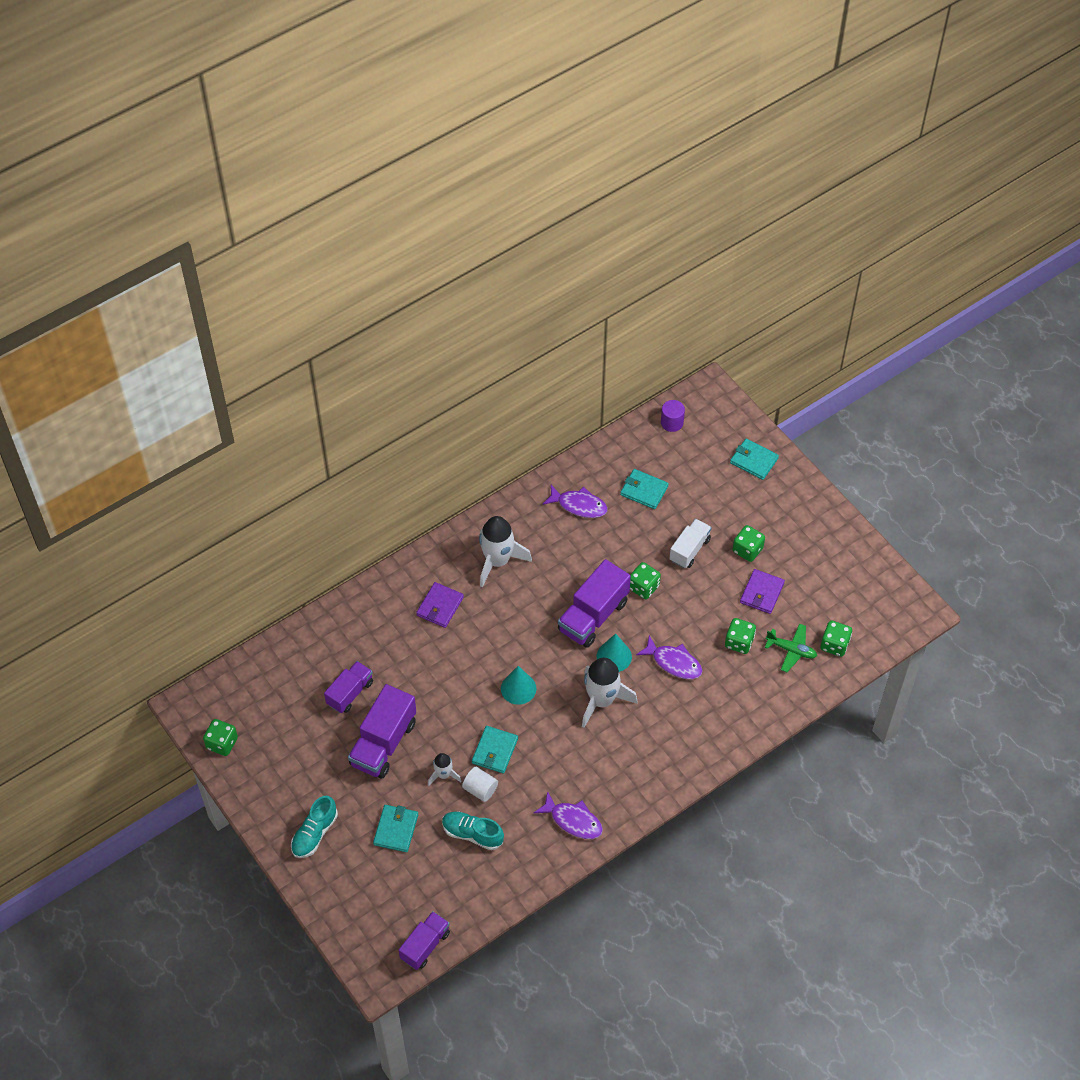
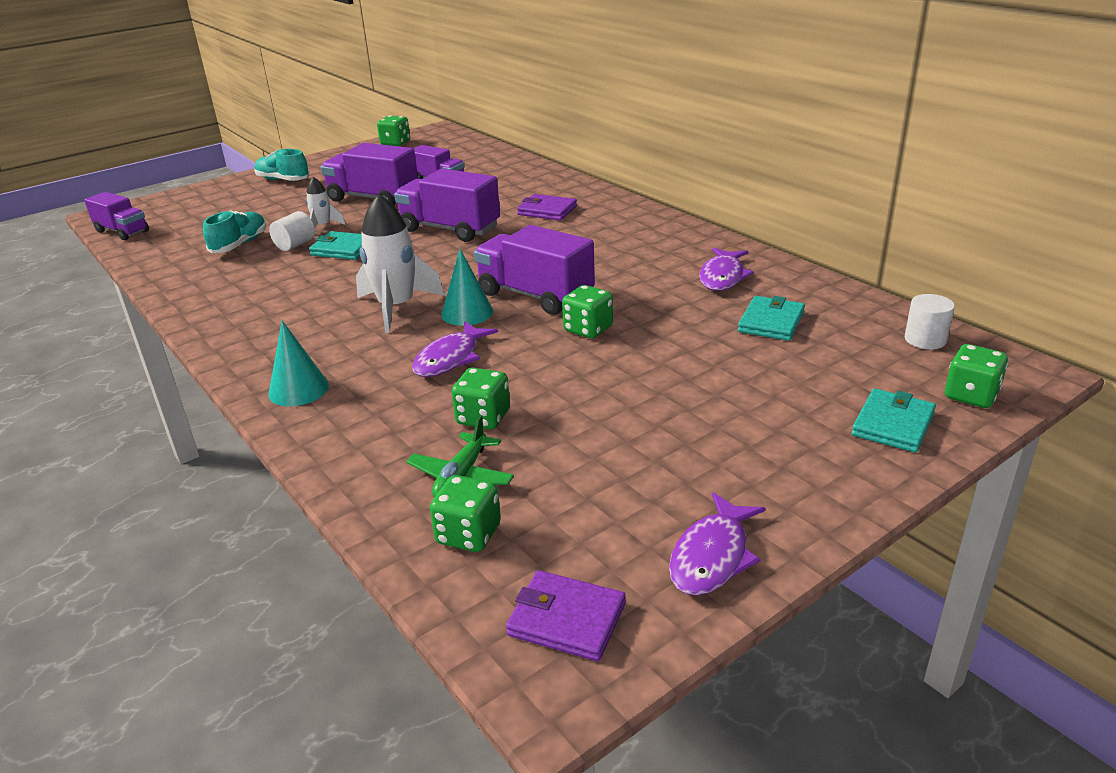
camera: 90 degrees right, 25 degrees down
(396, 829) = (267, 210): turquoise wallet -> none
(466, 676) = (450, 229): none -> purple truck
(498, 561) = (616, 234): white rocket -> none
(518, 688) = (427, 256): turquoise cone -> turquoise cone (298, 389)
(573, 820) = (223, 298): purple fish -> purple fish (712, 556)
(672, 422) = (925, 340): purple cylinder -> white cylinder
(689, 550) = (667, 364): white truck -> none
(747, 550) = (681, 422): green dice -> green dice (971, 395)
(761, 593) = (588, 439): purple wallet -> purple wallet (567, 619)

